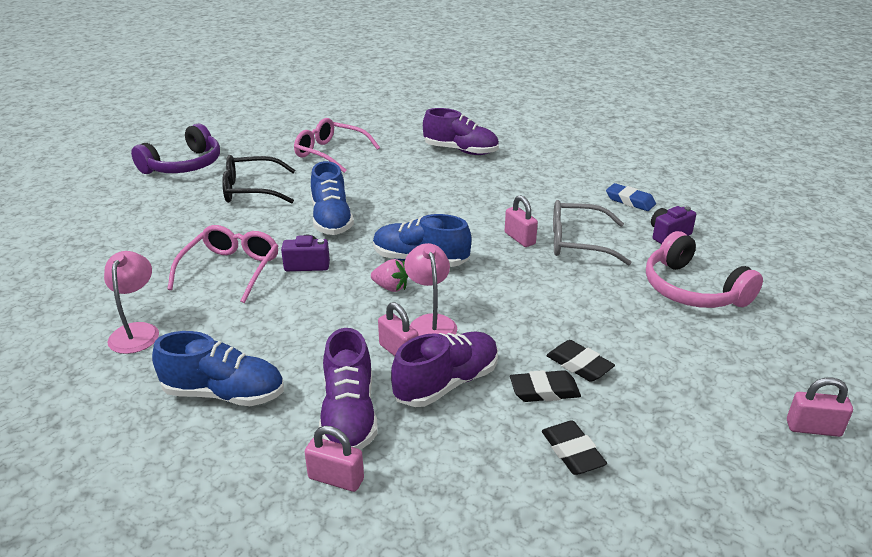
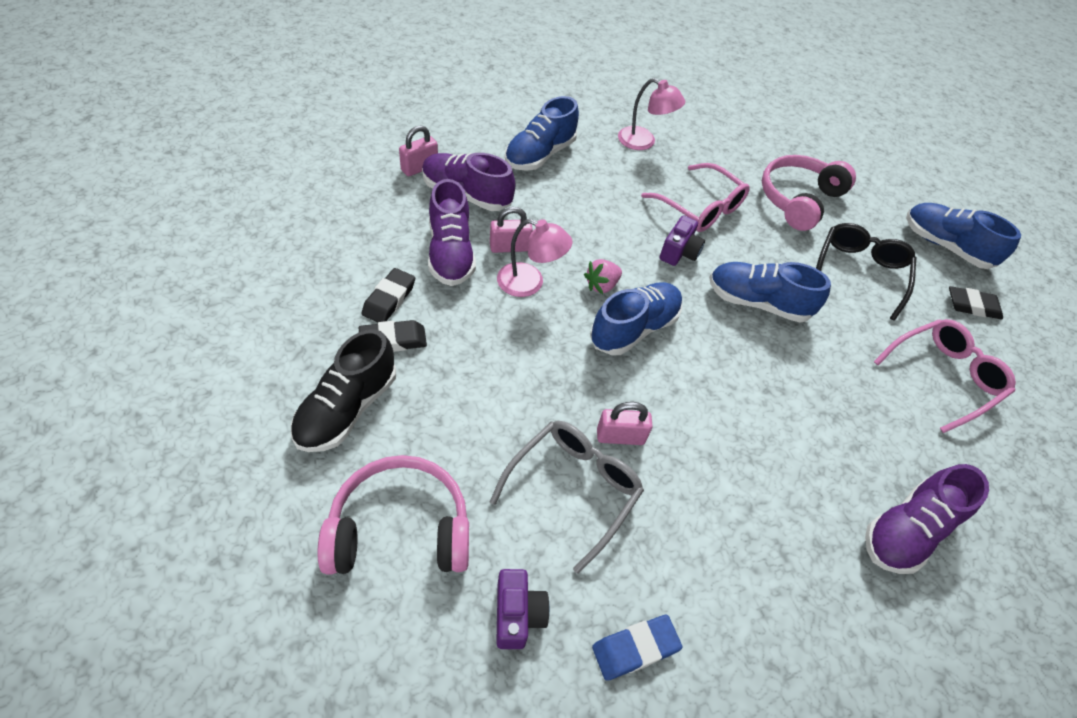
camera: 115 degrees right, 20 degrees up
(172, 228) = (798, 199): none -> pink headphones
(184, 165) = (945, 246): purple headphones -> blue shoe
(572, 452) = (323, 274): black eraser -> black eraser (972, 306)
(662, 354) = (347, 408): none -> black shoe
(813, 428) = (170, 437): pink padlock -> none

